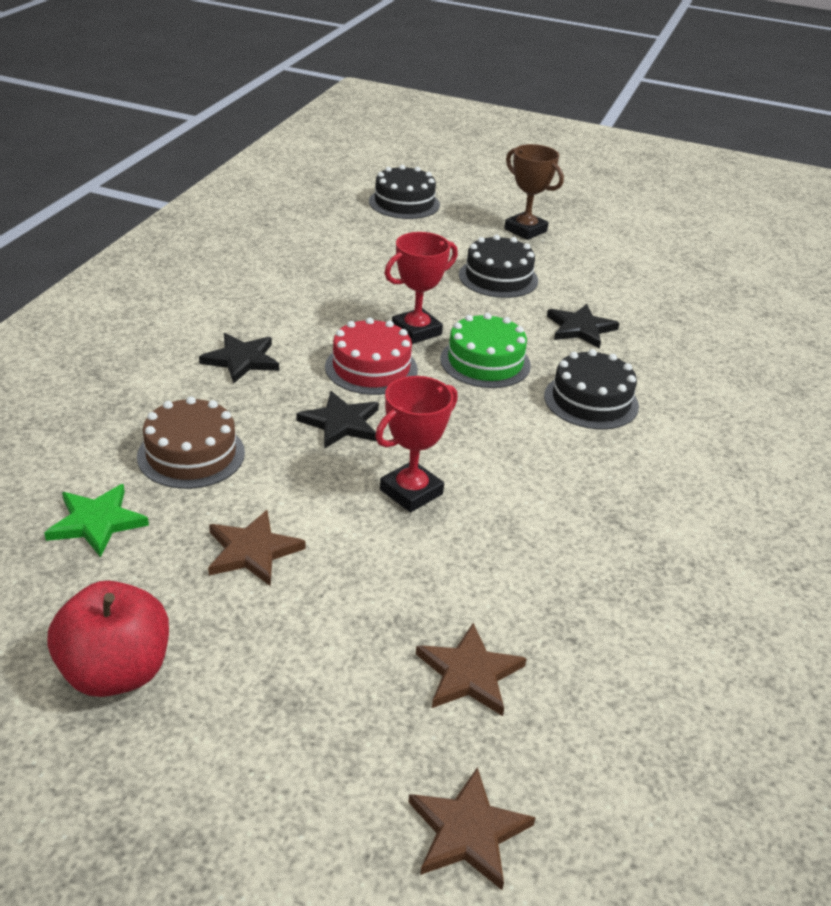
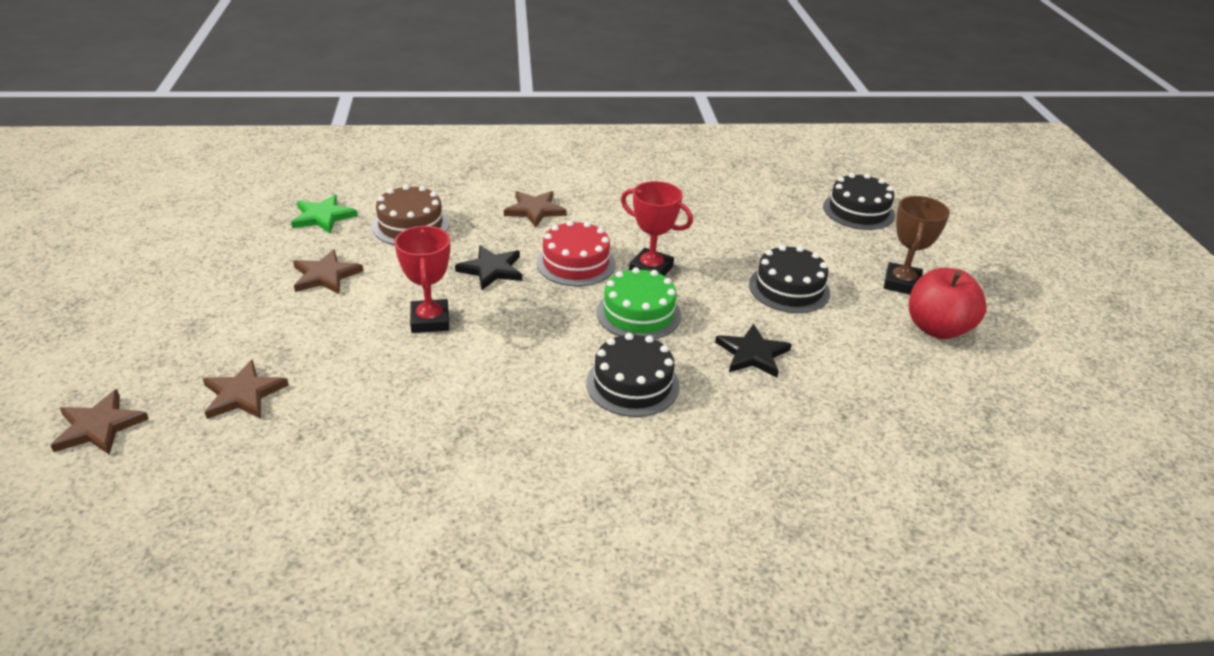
camera: 65 degrees right, 0 degrees up
(116, 672) = (197, 263): red apple -> red apple (937, 328)
(241, 360) = (535, 210): black star -> brown star
(411, 492) = (430, 321): red trophy -> red trophy turned 60 degrees clockwise

